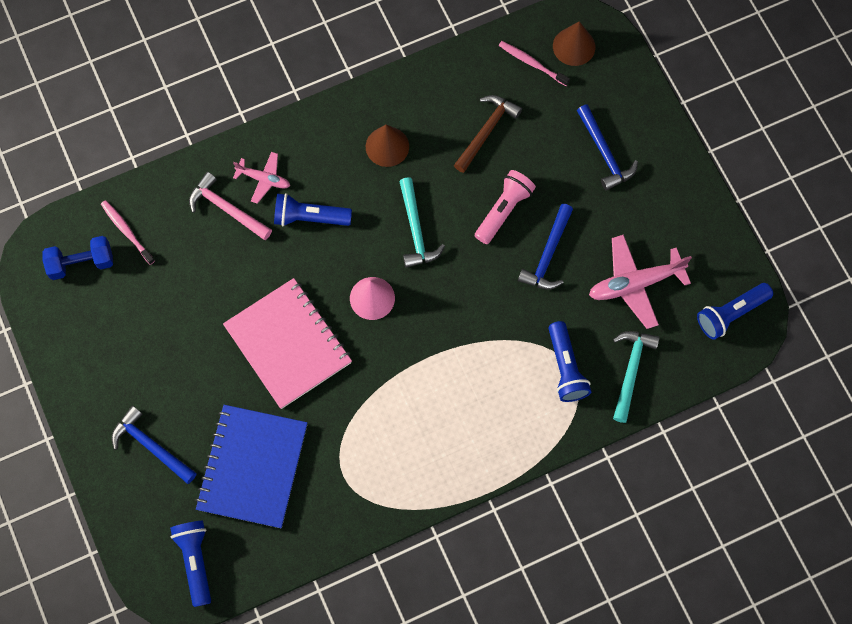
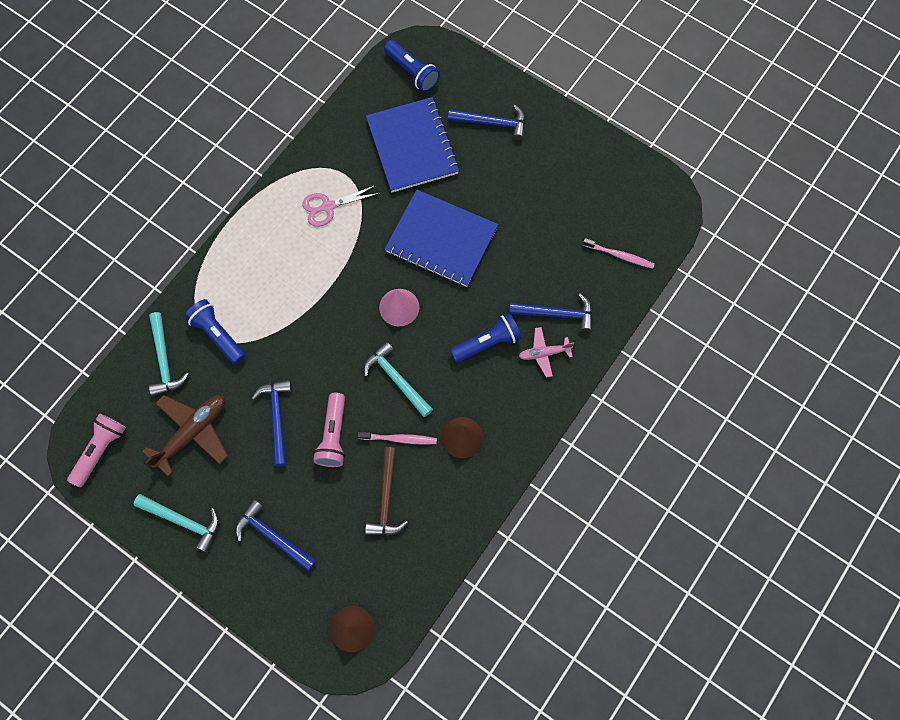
camera: 150 degrees right, 0 degrees up
(81, 263) = (634, 215): blue dumbbell -> none
(227, 209) = (556, 314): pink hammer -> blue hammer
(288, 344) = (441, 240): pink notebook -> blue notebook
(381, 446) = (328, 207): none -> pink scissors
(531, 63) = (382, 588): pink toothbrush -> pink toothbrush (399, 439)
(635, 284) = (192, 432): pink plane -> brown plane
(679, 208) = (183, 521): none -> turquoise hammer
(730, 314) = (101, 450): blue flashlight -> pink flashlight

